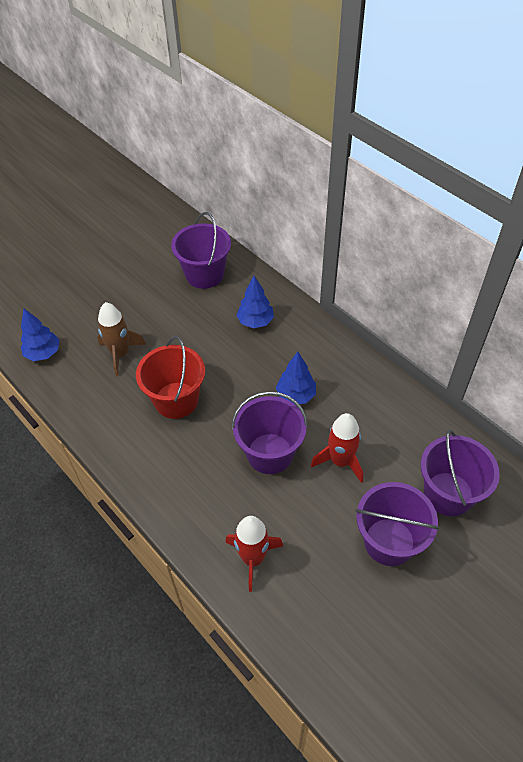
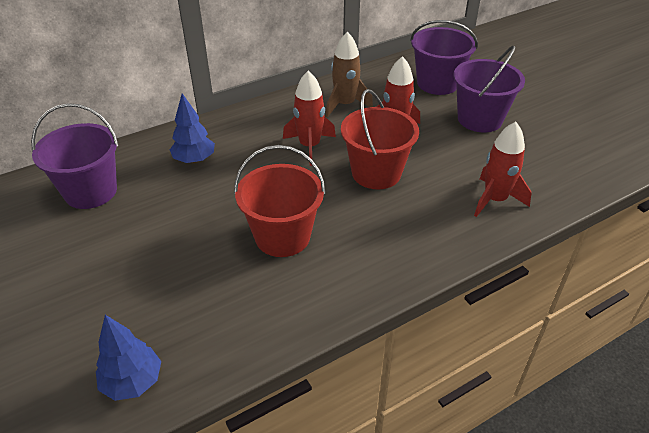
camera: 80 degrees left, 10 degrees down
(120, 354) = (182, 285): brown rocket -> brown rocket (345, 105)
(270, 453) = (376, 173): purple bucket -> red bucket
(295, 395) = (309, 146): blue tree -> red rocket

